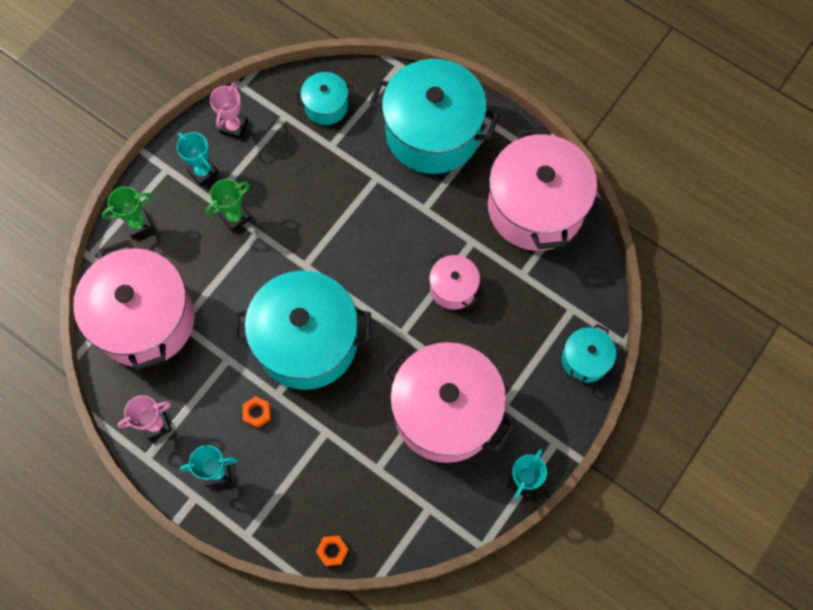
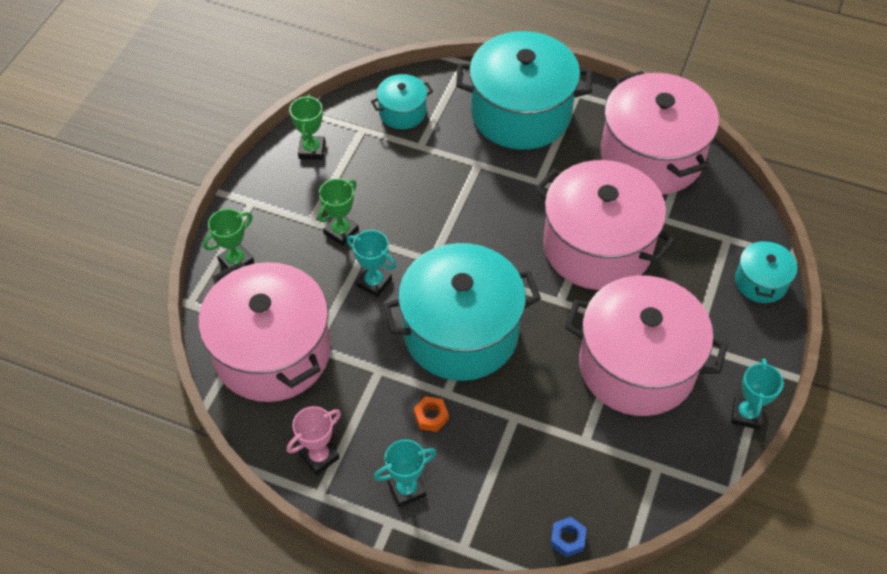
camera: 15 degrees left, 15 degrees down
(203, 172) = (292, 198): turquoise trophy -> turquoise trophy (374, 282)
(234, 127) = (312, 150): pink trophy -> green trophy
(332, 551) = (567, 539): orange nut -> blue nut
(453, 288) = (597, 246): pink pot -> pink pot, size x2.12

